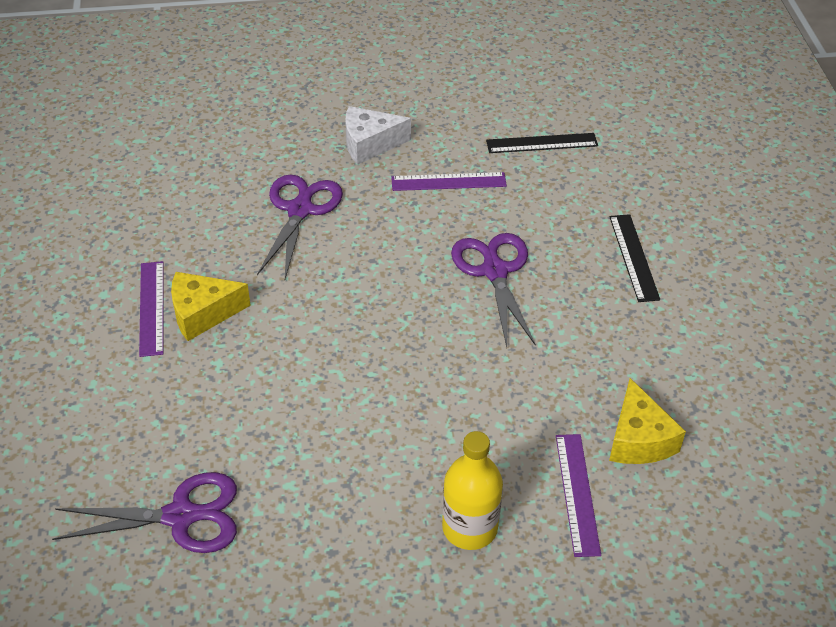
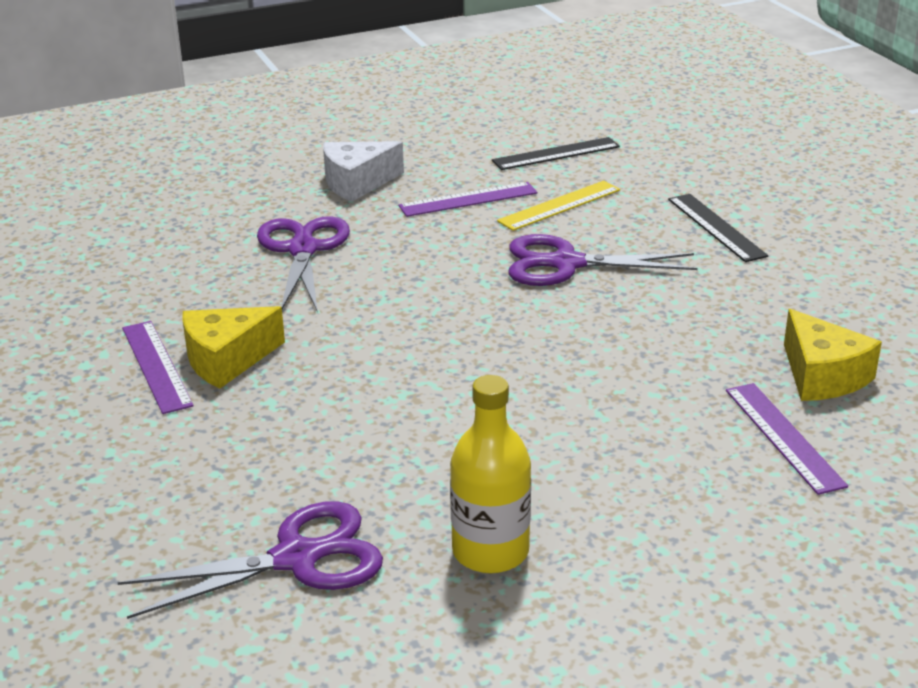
camera: 15 degrees left, 15 degrees down
(470, 528) = (676, 493): yellow bottle -> yellow bottle (490, 551)
(494, 271) = (566, 264): purple scissors -> purple scissors turned 60 degrees counterclockwise
(518, 204) = (559, 205): none -> yellow ruler

